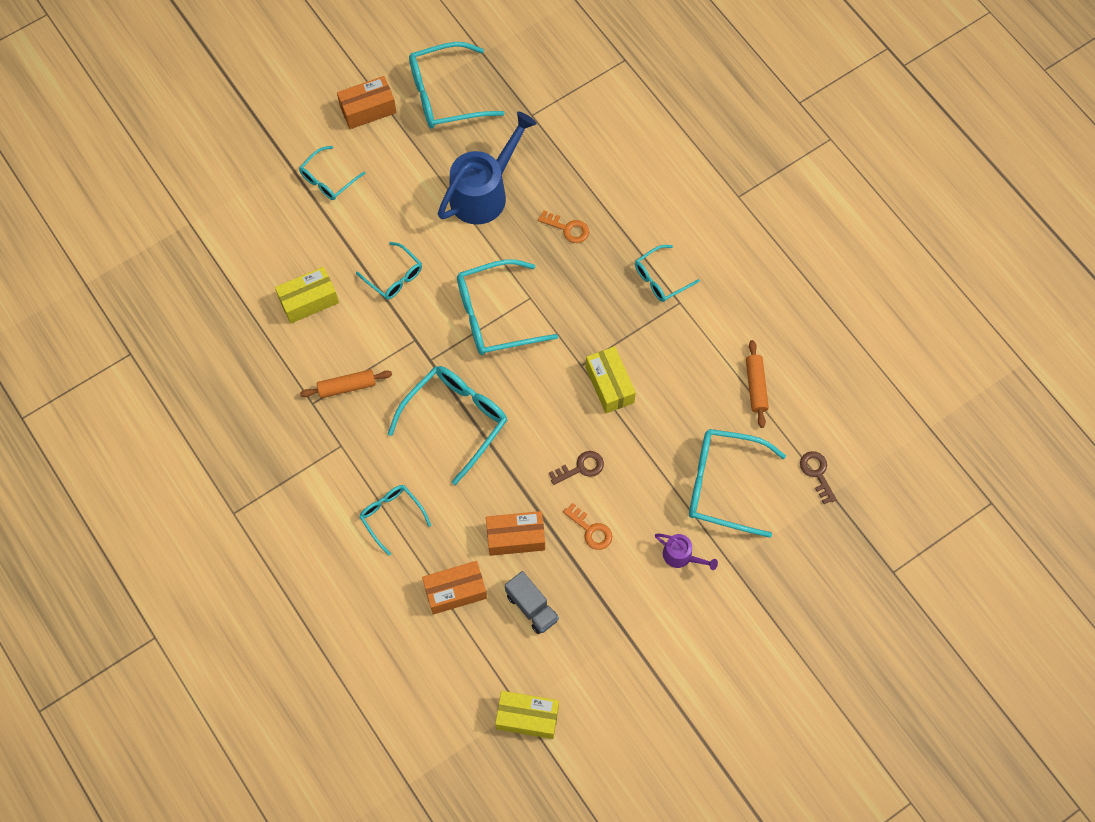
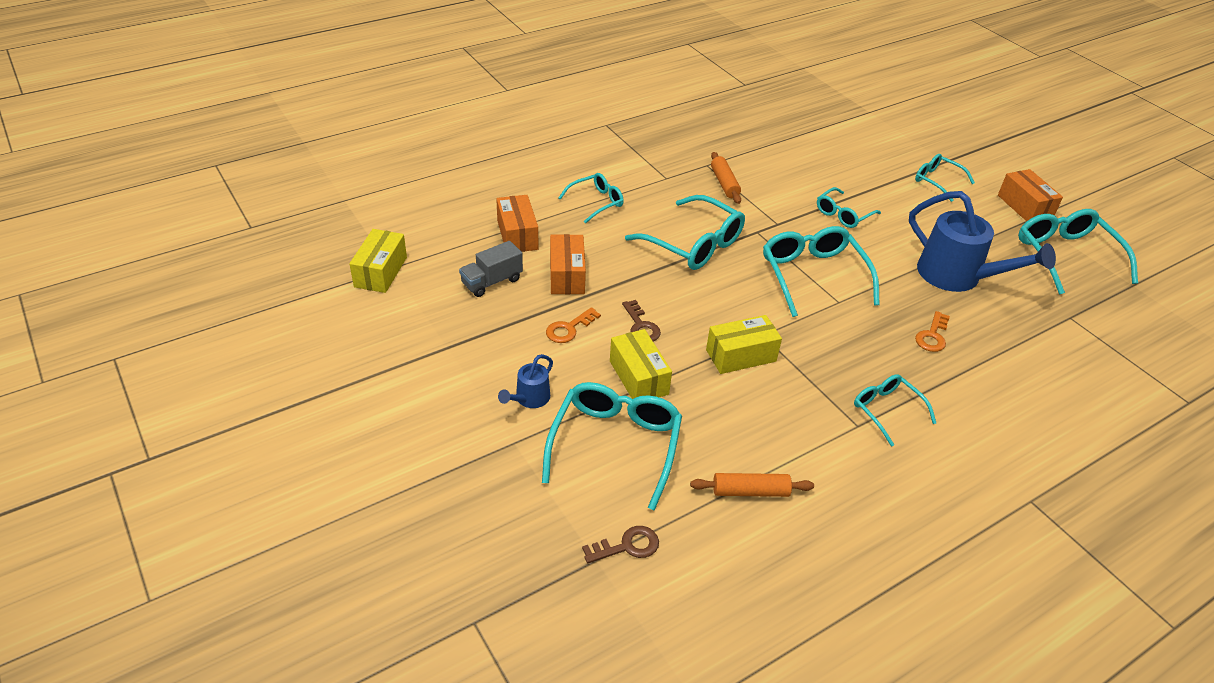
camera: 90 degrees right, 25 degrees down
(309, 301) = (808, 166): yellow box -> yellow box (638, 377)
(682, 556) = (529, 399): purple watering can -> blue watering can

